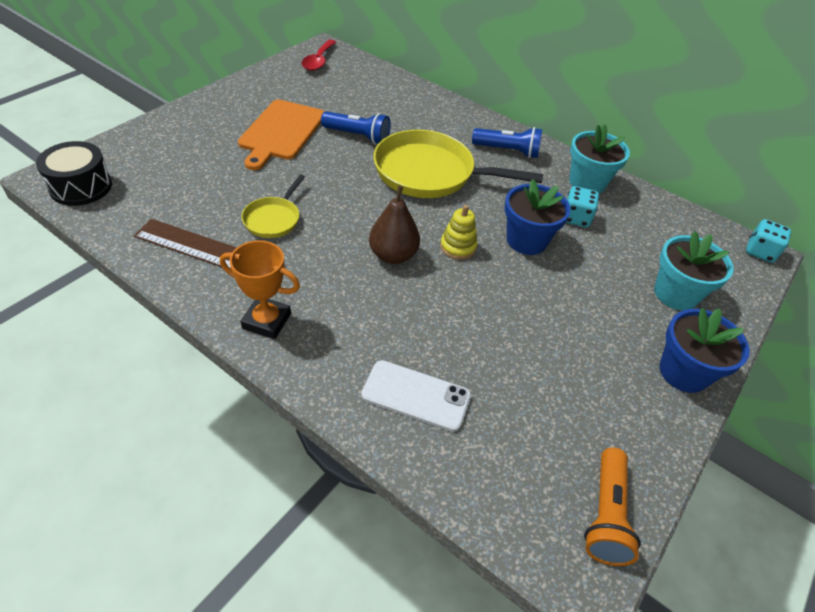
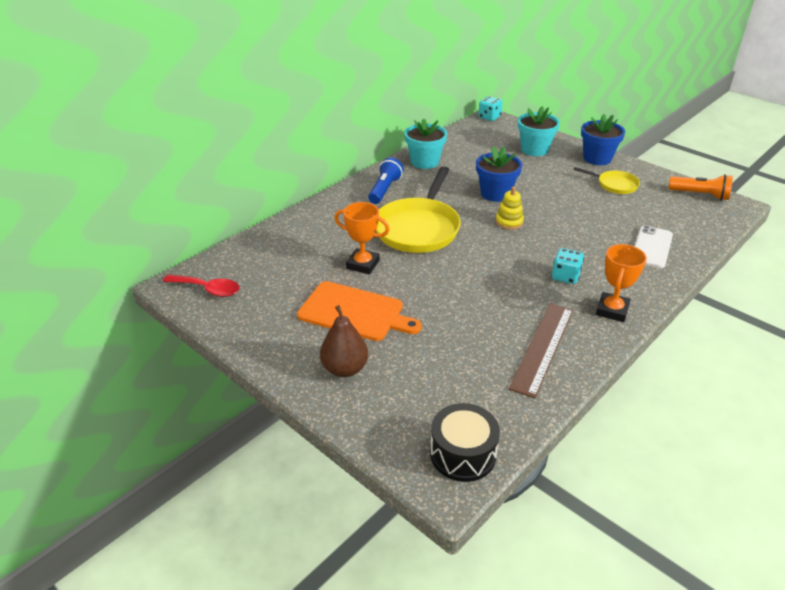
camera: 80 degrees left, 10 degrees down
(273, 219) = (492, 312): yellow pan -> yellow pan (614, 185)
(357, 136) = (363, 264): blue flashlight -> orange trophy
(393, 255) = (525, 251): brown pear -> brown pear (345, 369)
(576, 218) = (467, 172): turquoise dice -> turquoise dice (565, 276)

